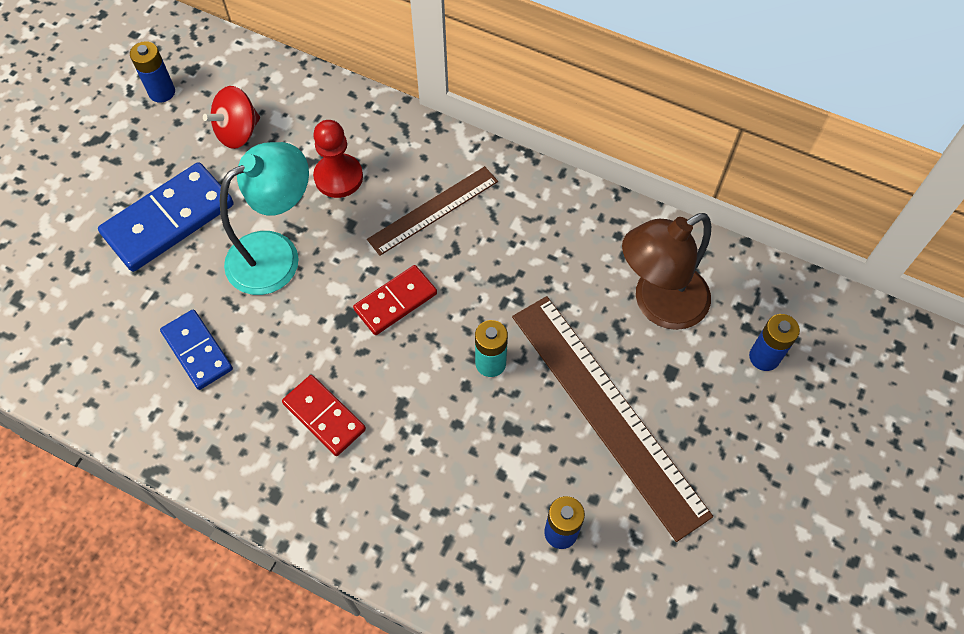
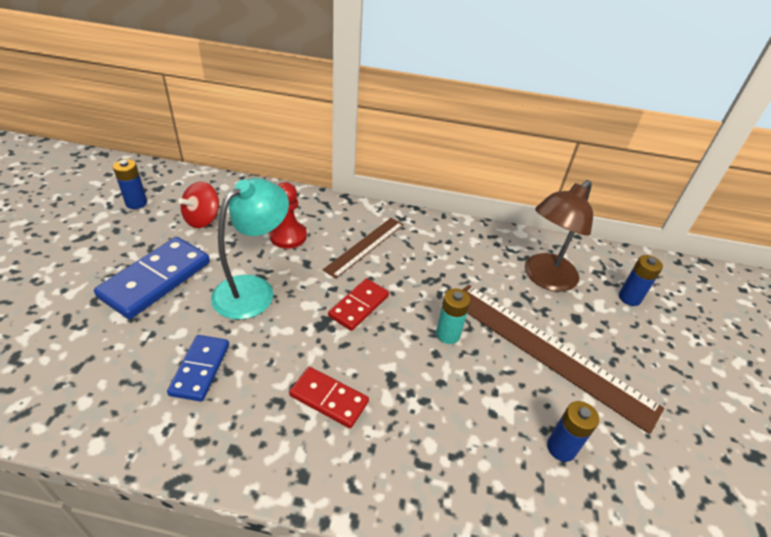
camera: 20 degrees left, 20 degrees down
(197, 351) = (200, 369): blue domino -> blue domino turned 60 degrees clockwise

